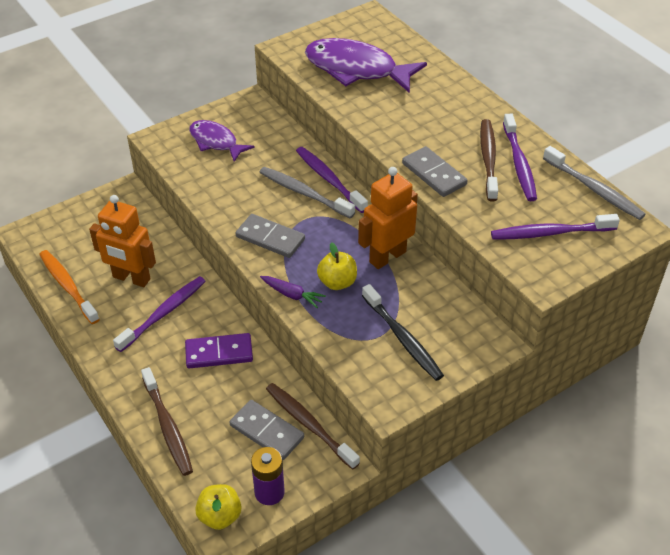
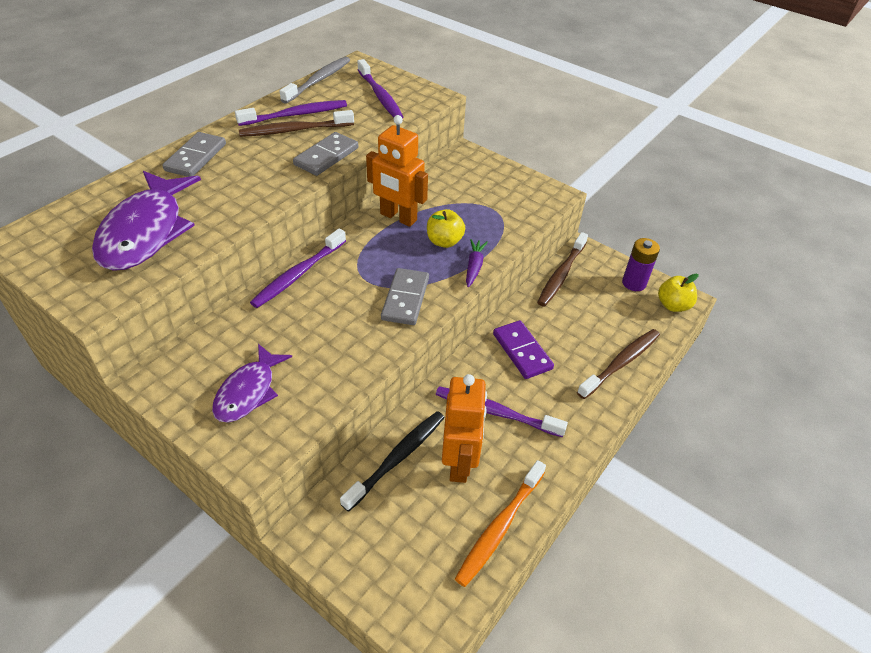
camera: 110 degrees left, 0 degrees up
(267, 431) = (583, 297): grey domino -> grey domino (195, 157)
(304, 193) = (326, 289): grey toothbrush -> none
(402, 338) = (488, 196): black toothbrush -> black toothbrush (397, 458)

